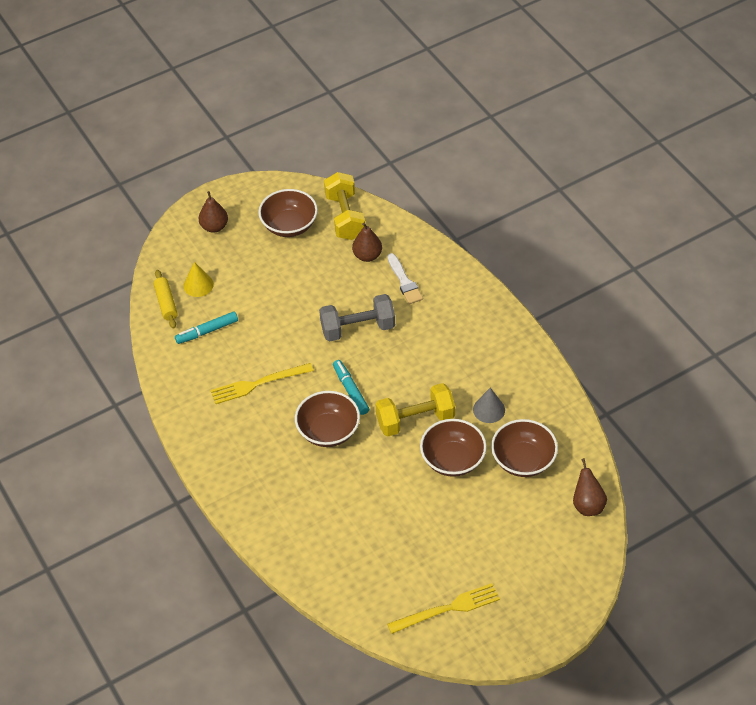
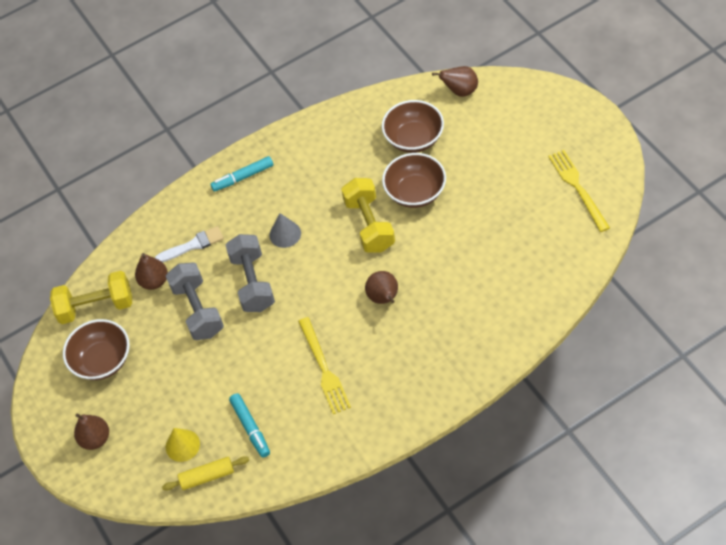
camera: 85 degrees left, 5 degrees up
(328, 431) = (384, 298): brown bowl -> brown pear
(332, 289) = (198, 310): none -> grey dumbbell
(350, 390) = (333, 282): turquoise marker -> turquoise marker (243, 177)
(489, 409) = (356, 167): grey cone -> grey cone (285, 234)

